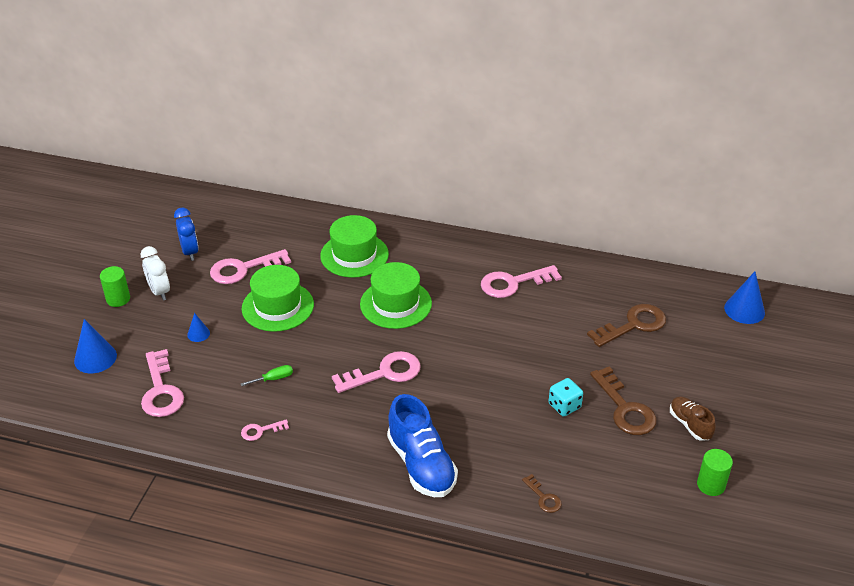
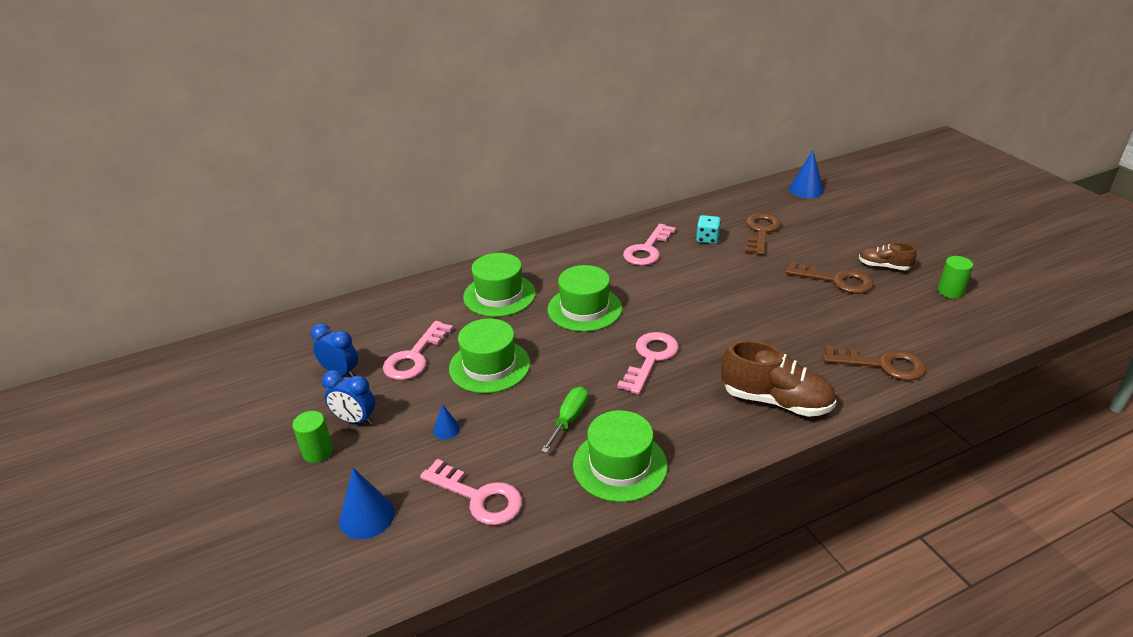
camera: 40 degrees left, 5 degrees down
(159, 292) = (355, 420): white clock -> blue clock
(261, 431) = (620, 465): pink key -> green hat
(274, 379) = (569, 419): green screwdriver -> green screwdriver, size x1.51
(421, 464) = (776, 401): blue shoe -> brown shoe
(543, 497) = (882, 365): brown key -> brown key, size x1.98
(564, 406) = (800, 302): turquoise dice -> turquoise dice (707, 239)

